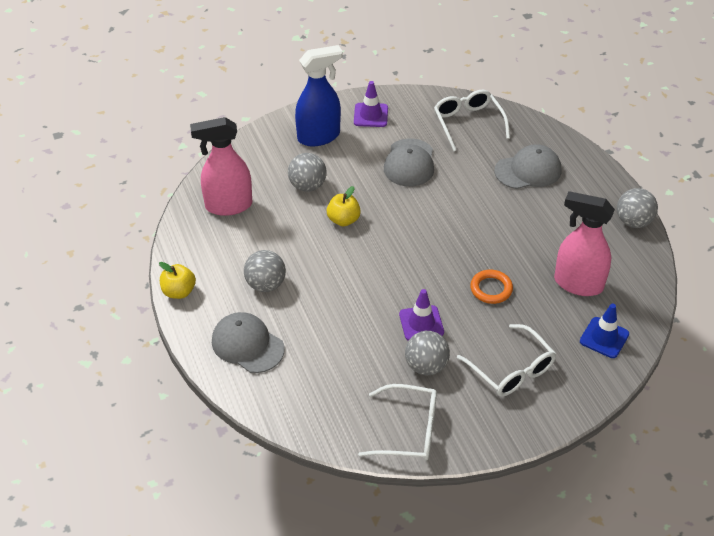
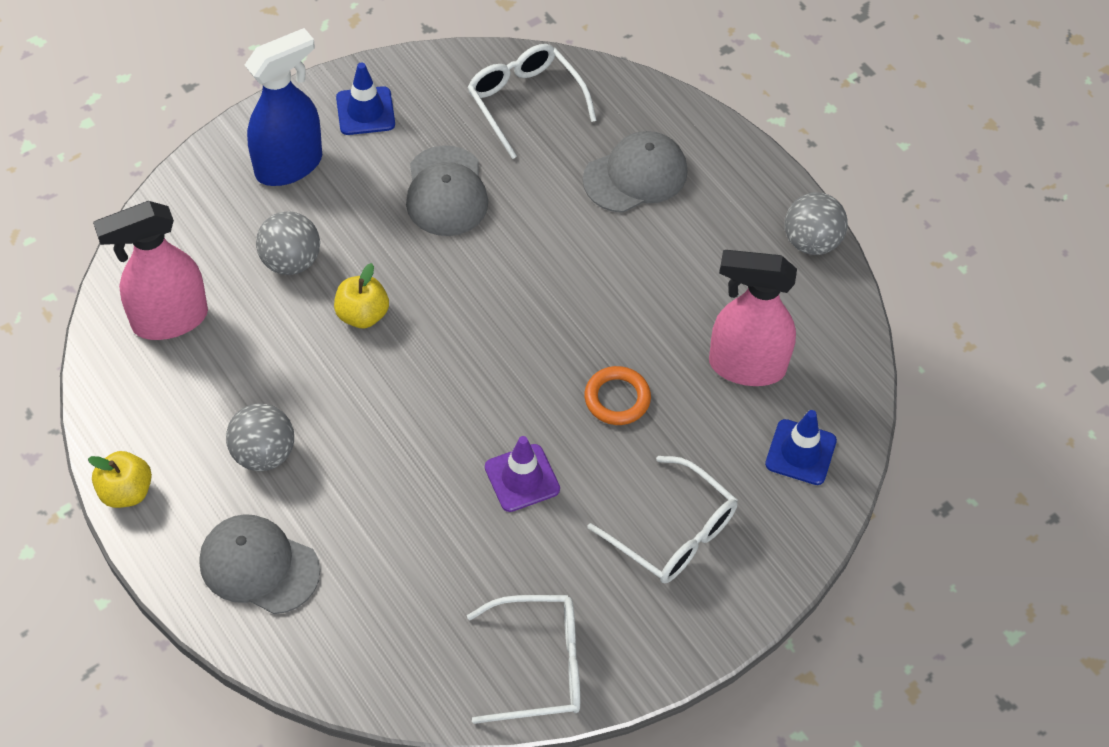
camera: 15 degrees left, 10 degrees up
(371, 115) = (365, 111): purple traffic cone -> blue traffic cone
(426, 366) = (544, 551): grey ball -> none

